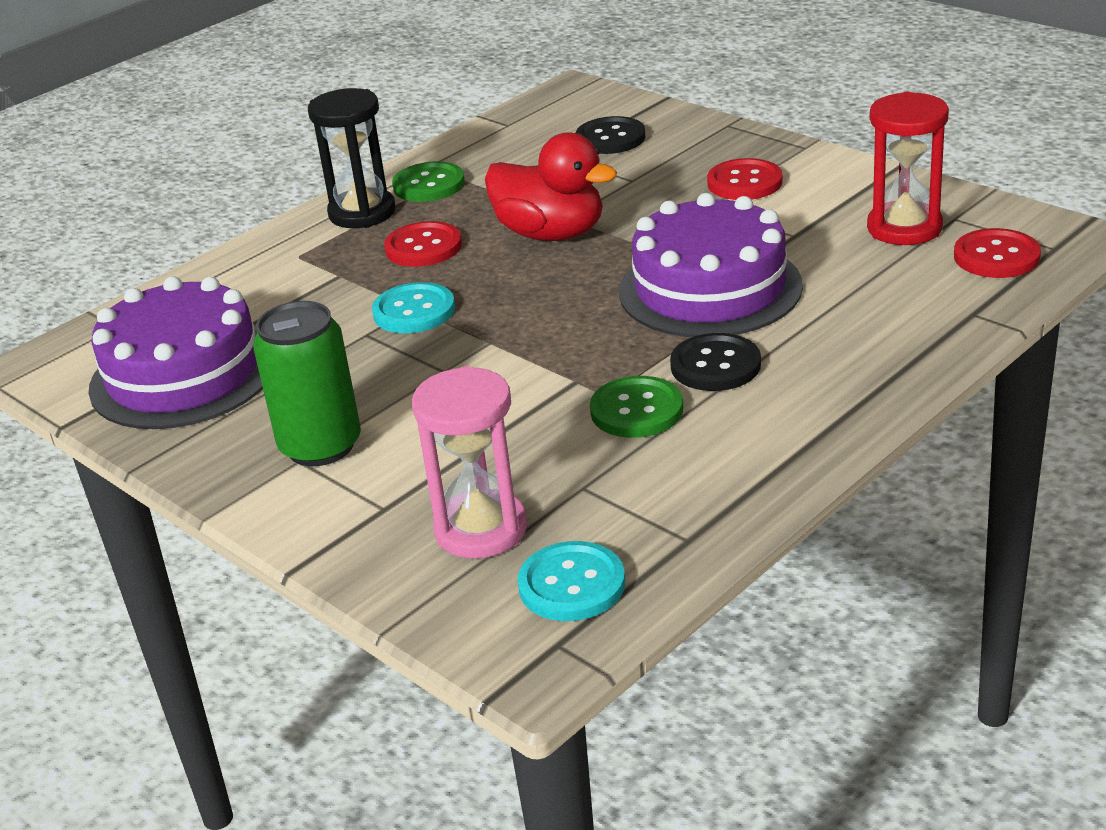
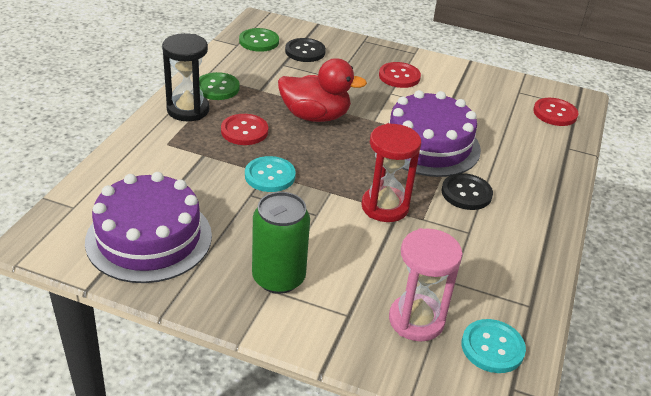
camera: 30 degrees left, 5 degrees up
(636, 410) = (445, 227): green button -> green button (259, 41)
(904, 228) = (500, 99): red hourglass -> red hourglass (385, 207)

